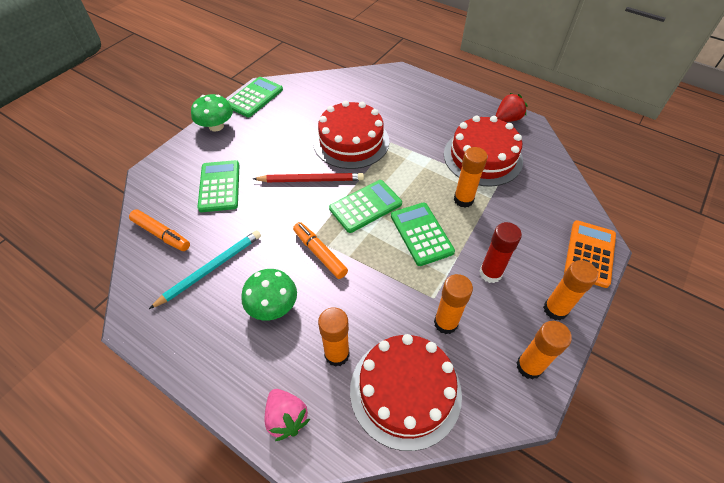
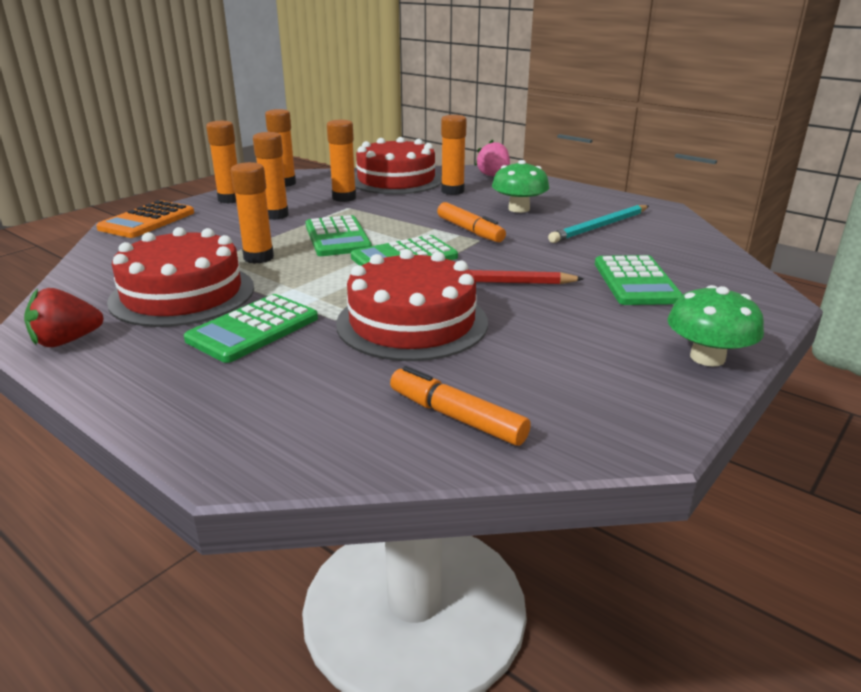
camera: 175 degrees left, 25 degrees down
(161, 234) = (685, 248): orange marker -> orange marker (456, 417)
(254, 97) = (653, 412): green calculator -> green calculator (253, 329)
(490, 273) = (275, 215): red glue stick -> orange glue stick

